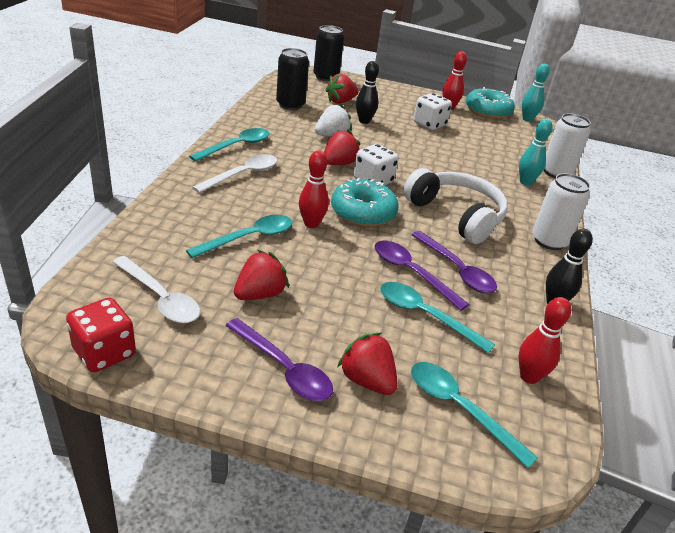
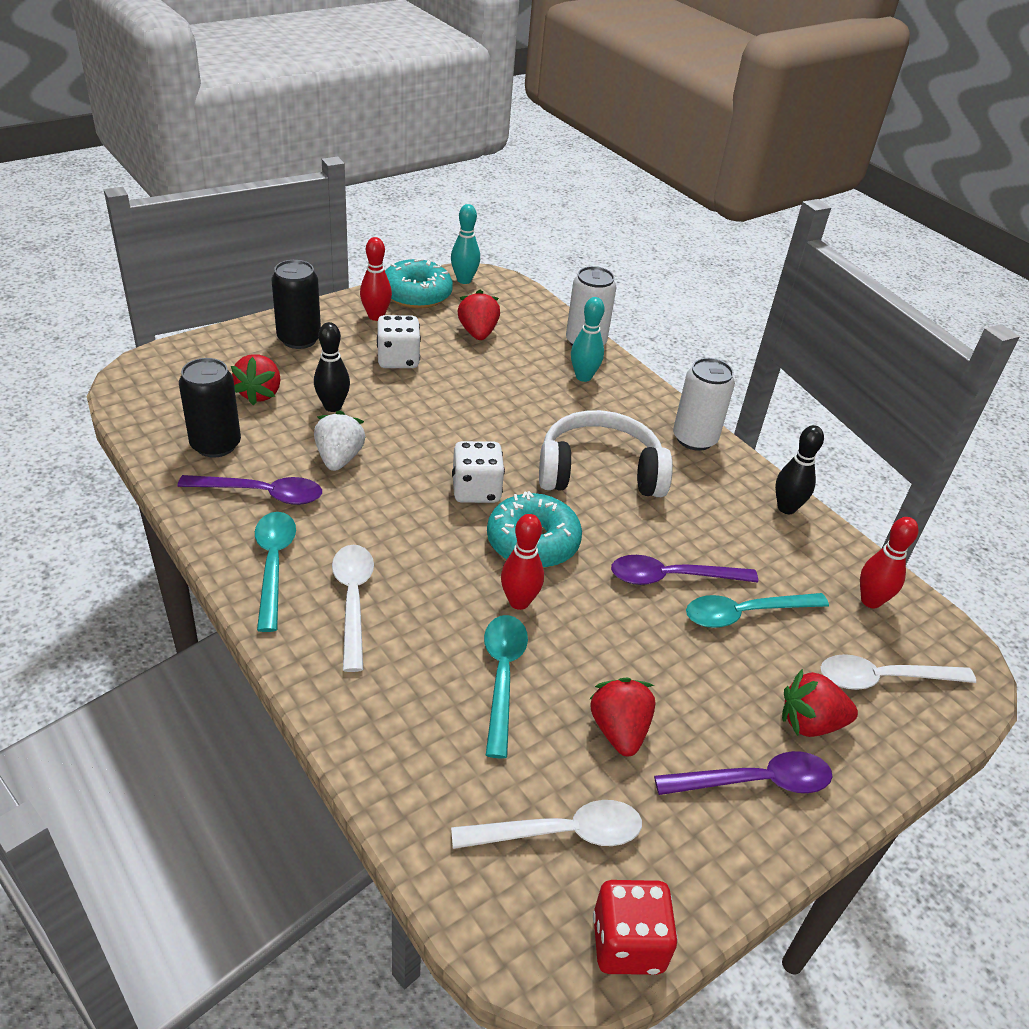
camera: 50 degrees left, 5 degrees up
(326, 77) = (176, 362): black can -> black can (299, 339)
(339, 163) = (411, 494): red strawberry -> red strawberry (478, 333)
(456, 270) = (691, 539): purple spoon -> purple spoon (262, 494)
(459, 408) = (883, 678): turquoise spoon -> white spoon

